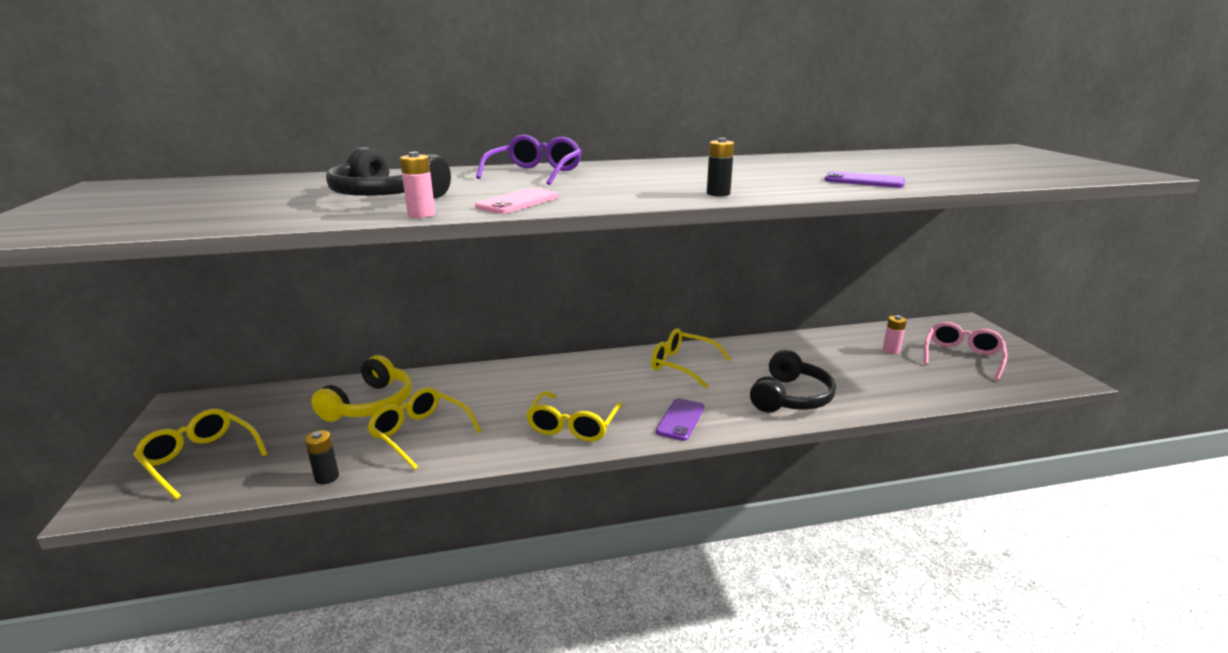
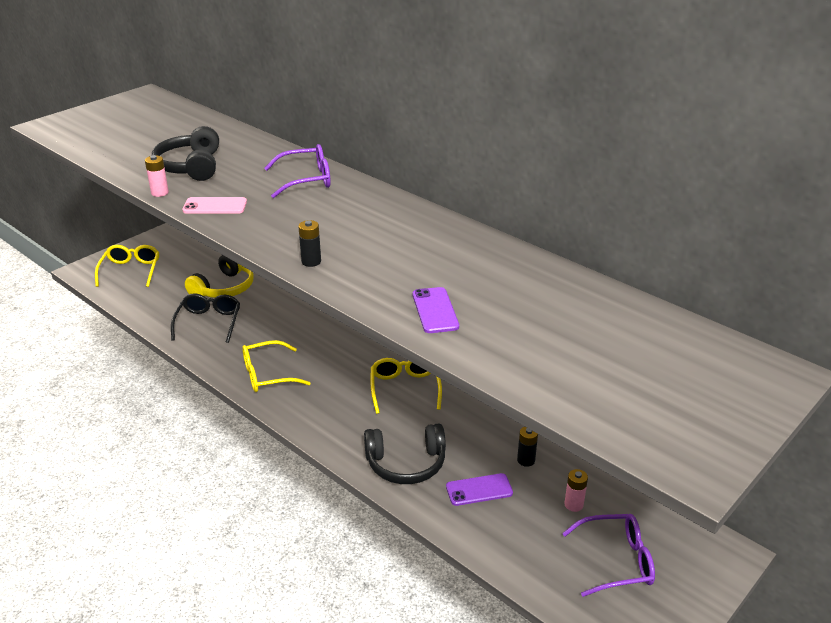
camera: 55 degrees right, 10 degrees up
(327, 477) = (144, 317): black battery -> black battery (526, 460)
(370, 404) = (224, 288): yellow headphones -> yellow headphones turned 45 degrees counterclockwise
(420, 433) = (209, 322): yellow glasses -> black glasses
(680, 419) = (318, 418): purple phone -> purple phone (479, 490)
(962, 356) = (617, 561): pink glasses -> purple glasses

